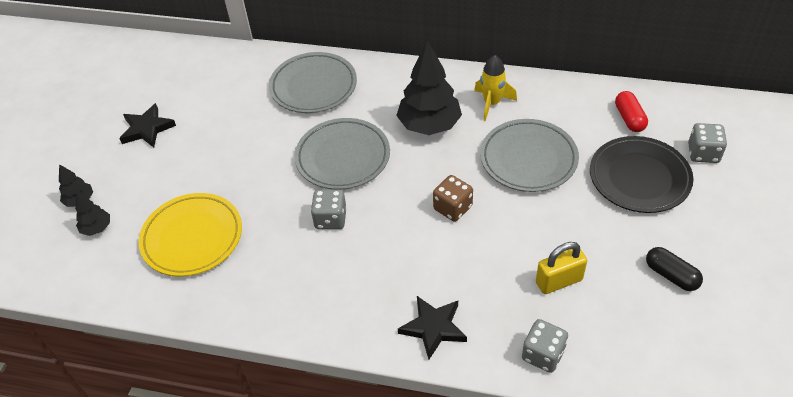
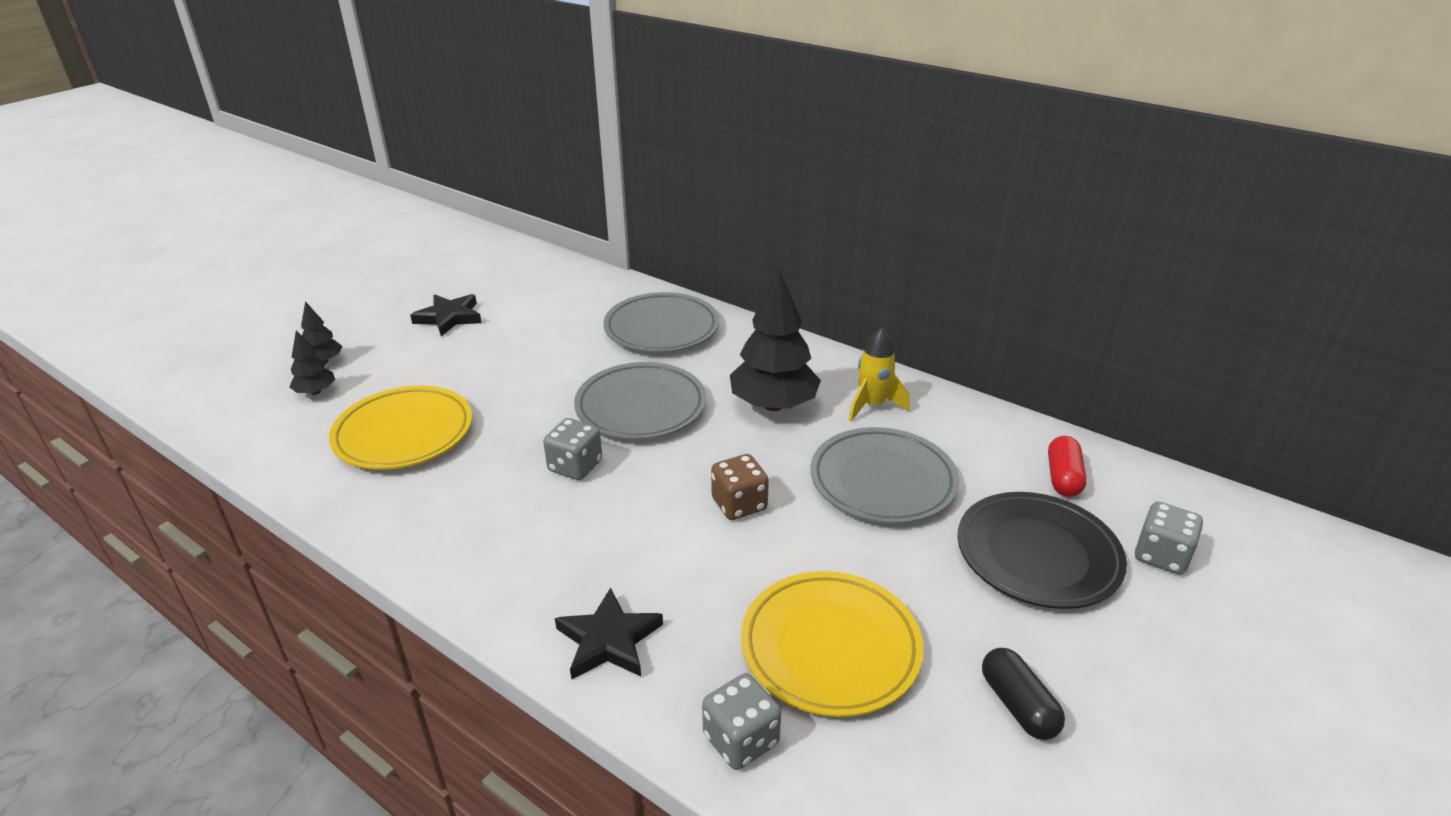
camera: 20 degrees right, 15 degrees down
(559, 281) = (830, 647): yellow padlock -> yellow plate

